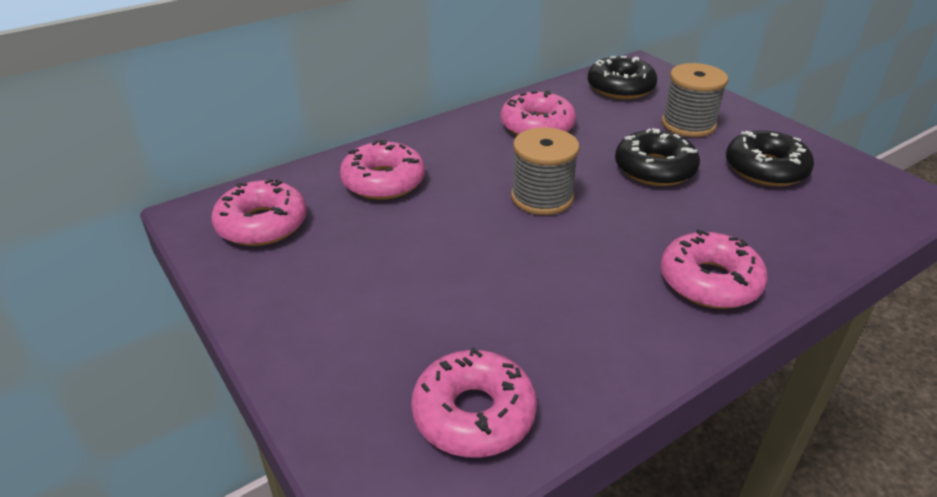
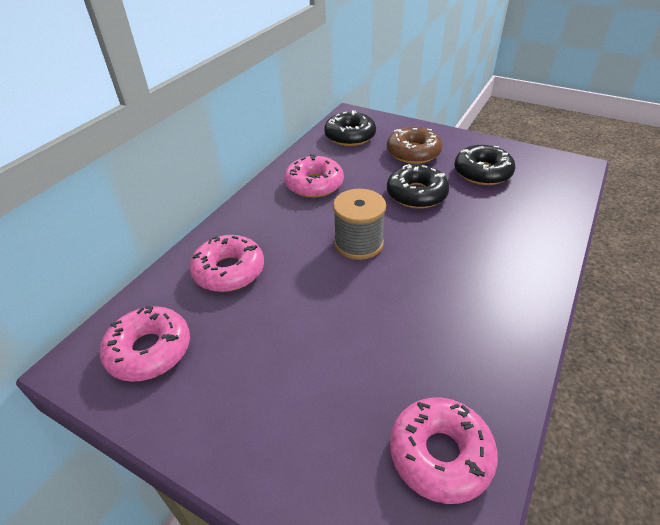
camera: 25 degrees left, 5 degrees up
(688, 124) = (413, 152): grey spool -> brown donut
(709, 281) = (511, 271): pink donut -> none

